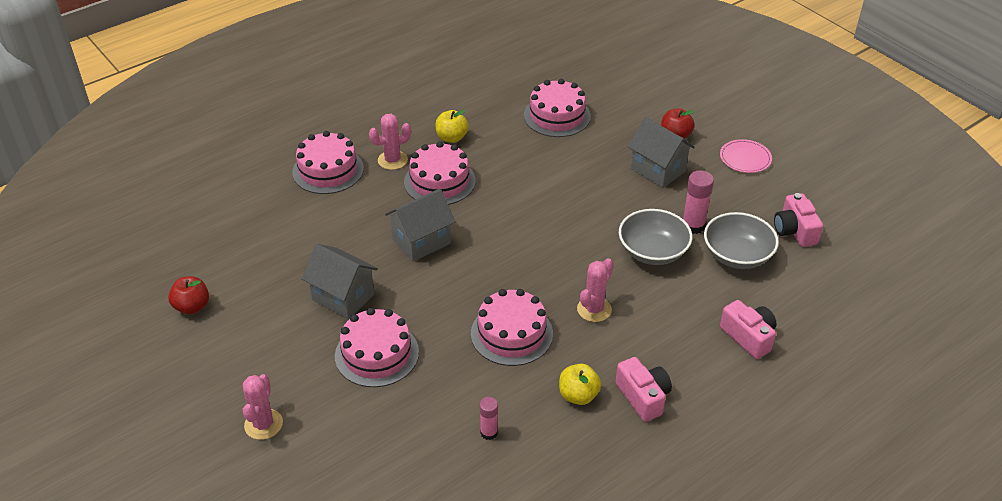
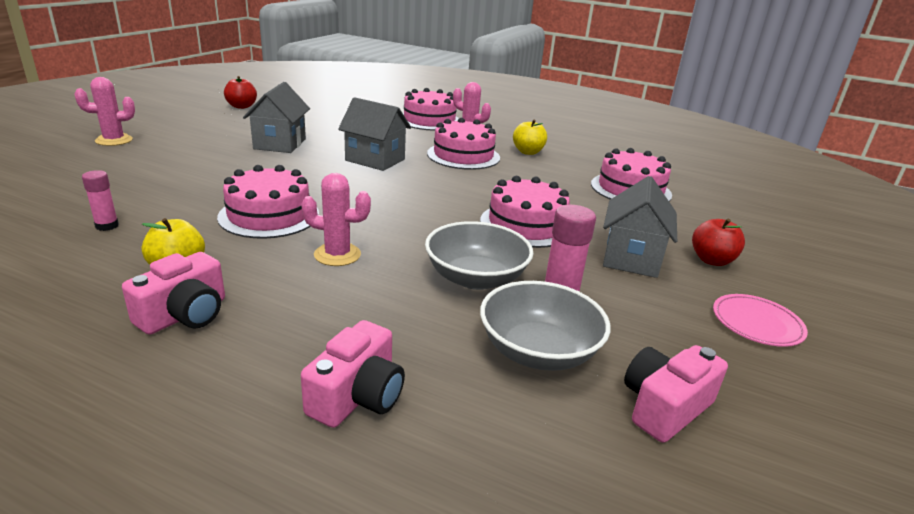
camera: 60 degrees right, 15 degrees down
(376, 354) = (212, 164): pink cake -> pink cake (526, 225)

